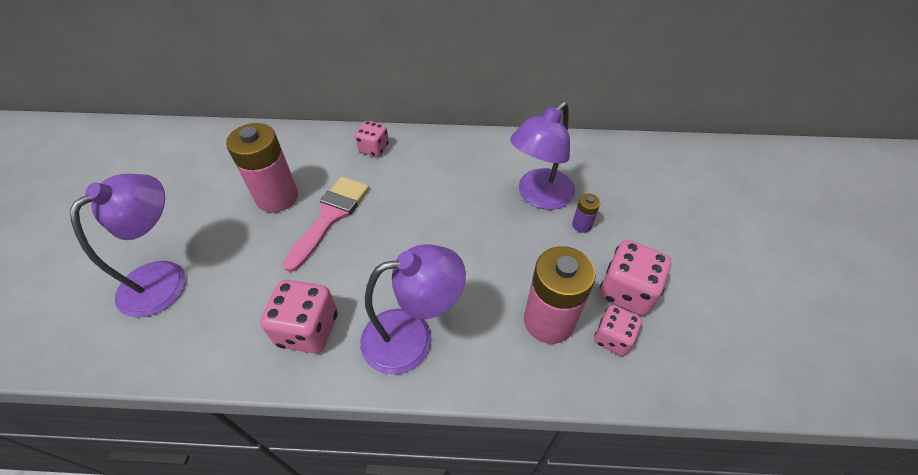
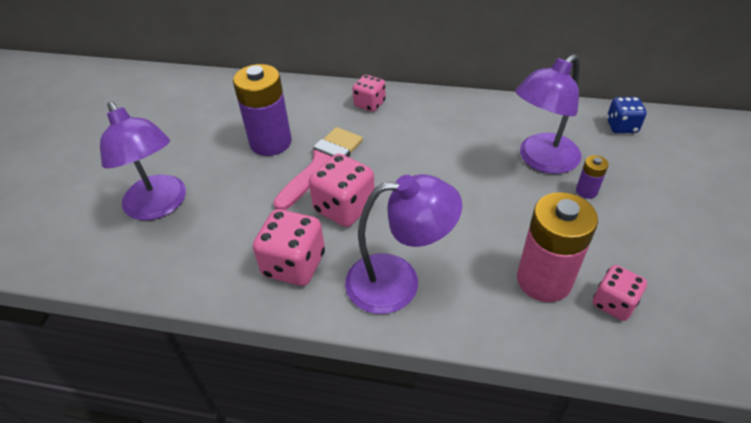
camera: 10 degrees right, 5 degrees down
(164, 278) = (159, 206): purple lamp -> purple lamp turned 105 degrees clockwise
(277, 197) = (270, 142): pink battery -> purple battery
(608, 156) = (621, 126): none -> blue dice
(626, 291) = (632, 259): pink dice -> pink dice (344, 208)

